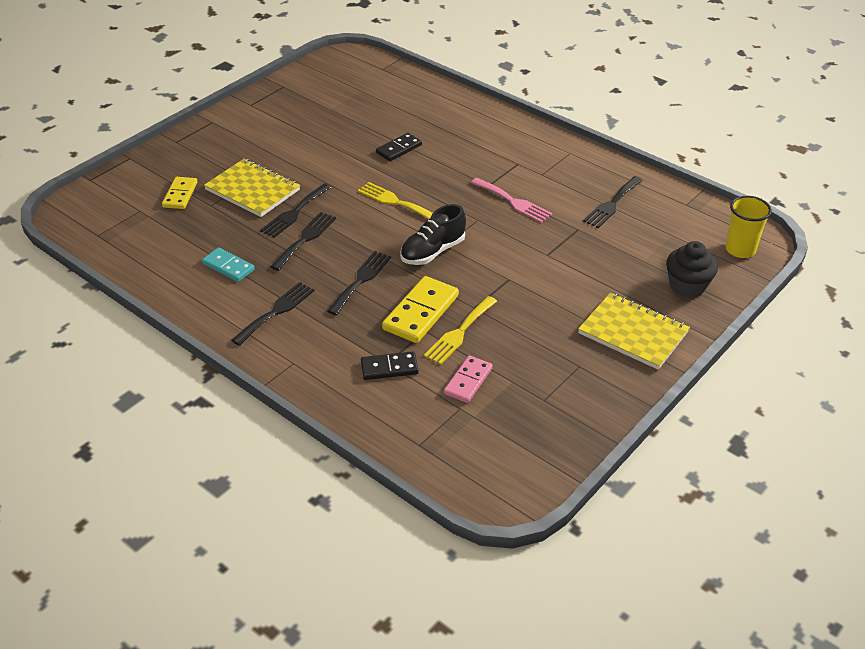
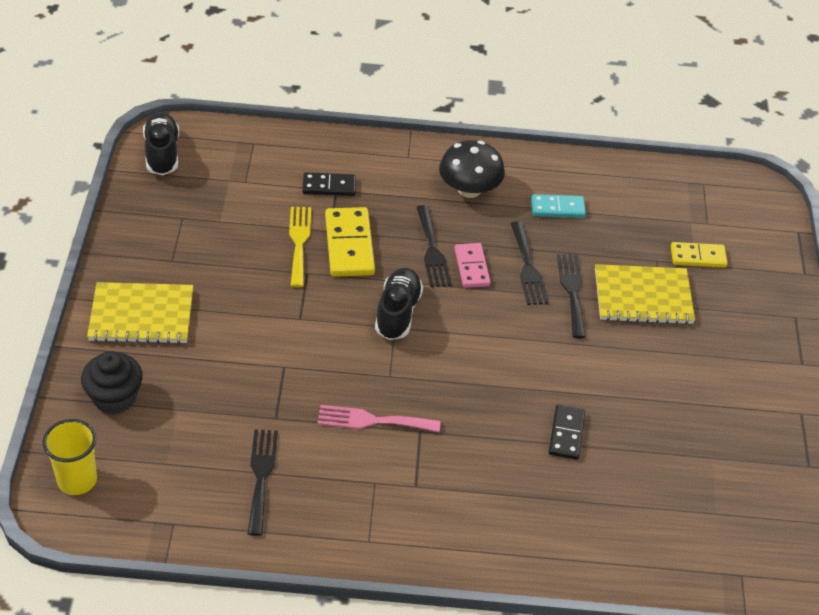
camera: 140 degrees right, 5 degrees up
(180, 195) = (698, 257): yellow domino -> yellow domino turned 60 degrees counterclockwise
(276, 311) = (469, 189): black fork -> black mushroom
(389, 368) = (329, 186): black domino -> black domino turned 45 degrees clockwise
(395, 202) = (493, 355): yellow fork -> none
(468, 381) = (256, 204): pink domino -> pink domino (471, 267)
(518, 476) = (162, 153): none -> black shoe

